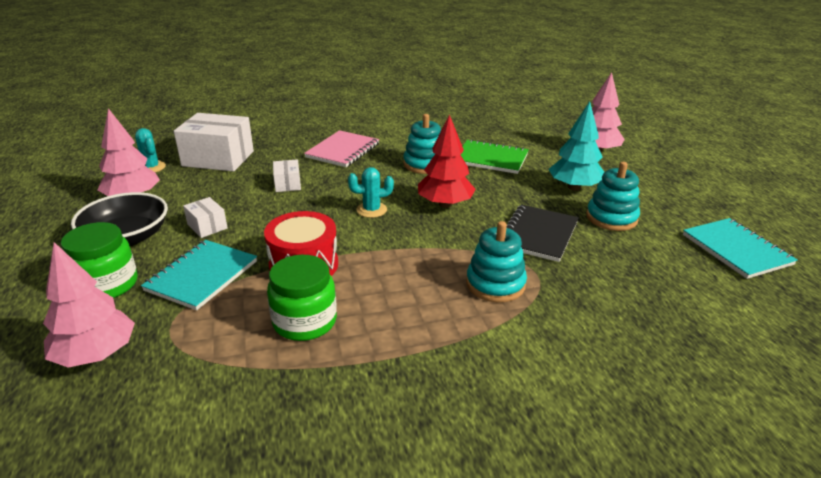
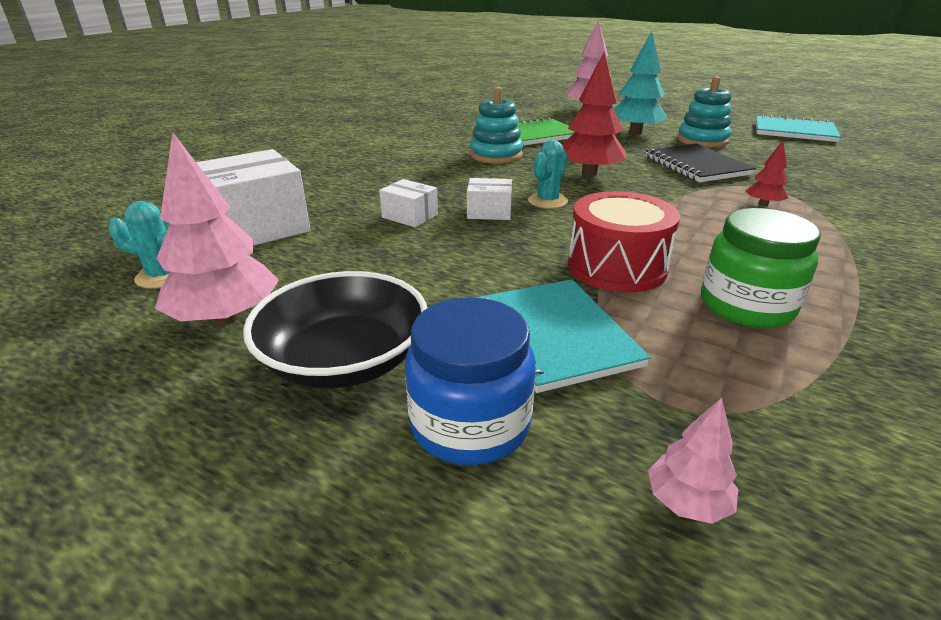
camera: 45 degrees left, 0 degrees up
(96, 355) = (687, 502): pink tree -> pink tree, size x0.51
(107, 285) = (470, 424): green jar -> blue jar
(207, 226) = (424, 291): white box -> white box (489, 212)
(343, 151) = (391, 171): pink notebook -> none
(495, 284) = (763, 204): turquoise stacking toy -> red tree

